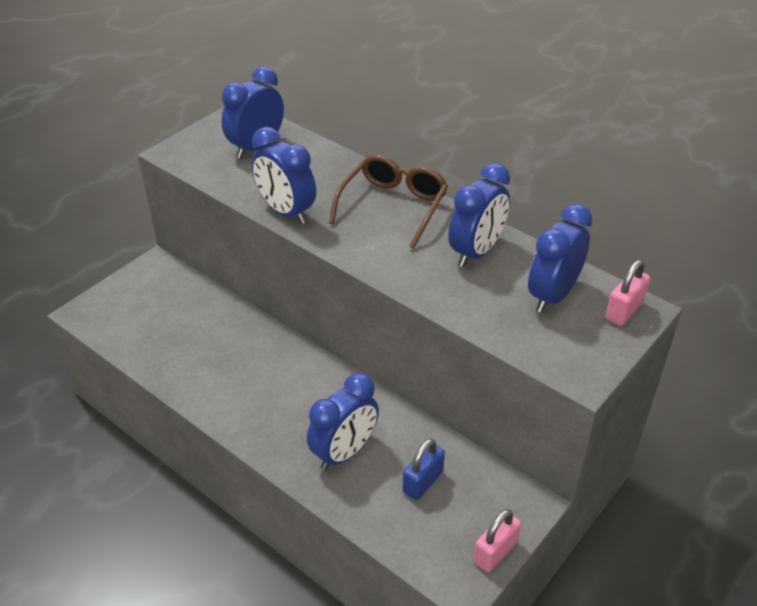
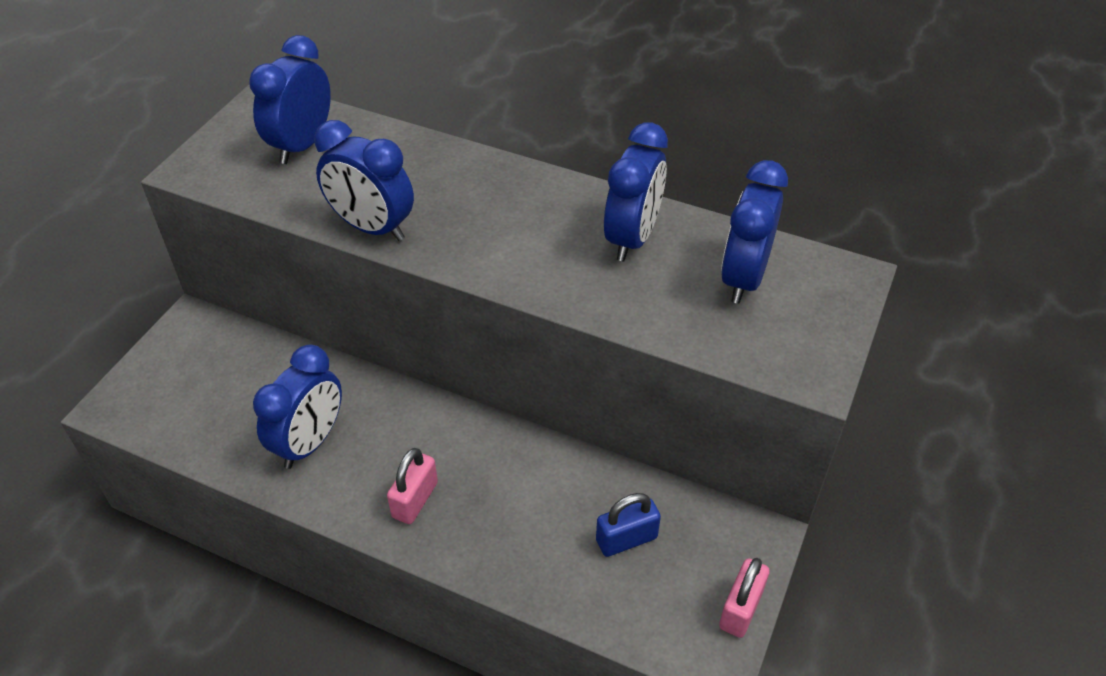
camera: 15 degrees left, 5 degrees up
(344, 452) = (518, 523): blue clock -> blue clock (310, 442)
(393, 206) = (508, 195): brown glasses -> none
(423, 482) = (626, 539): blue padlock -> blue padlock turned 45 degrees clockwise
(624, 310) = (833, 281): pink padlock -> pink padlock (415, 500)

